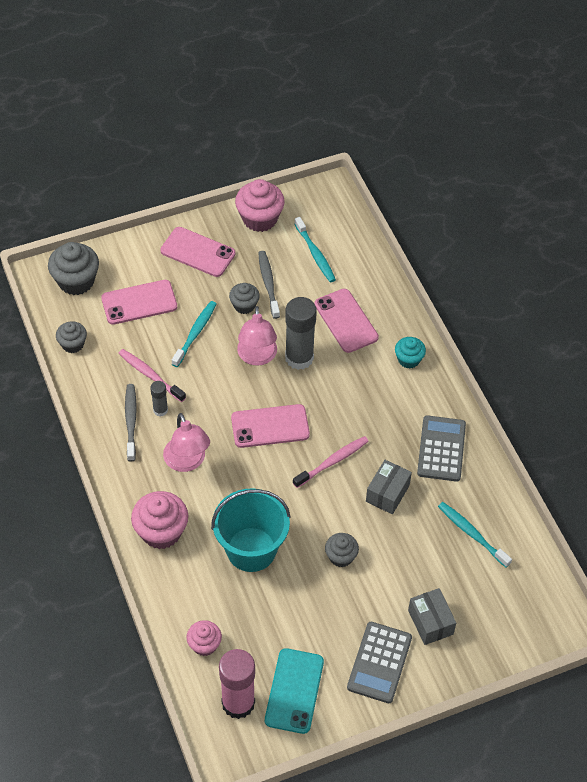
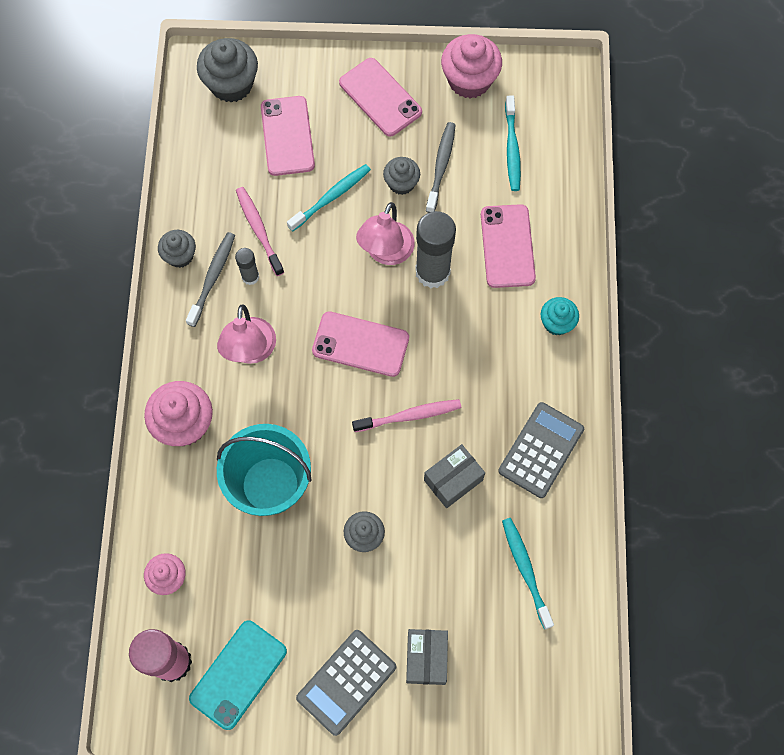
camera: 25 degrees right, 15 degrees up
(73, 344) = (193, 160): grey cupcake -> grey cupcake (180, 256)
(139, 302) = (287, 136): pink phone -> pink phone turned 75 degrees clockwise

